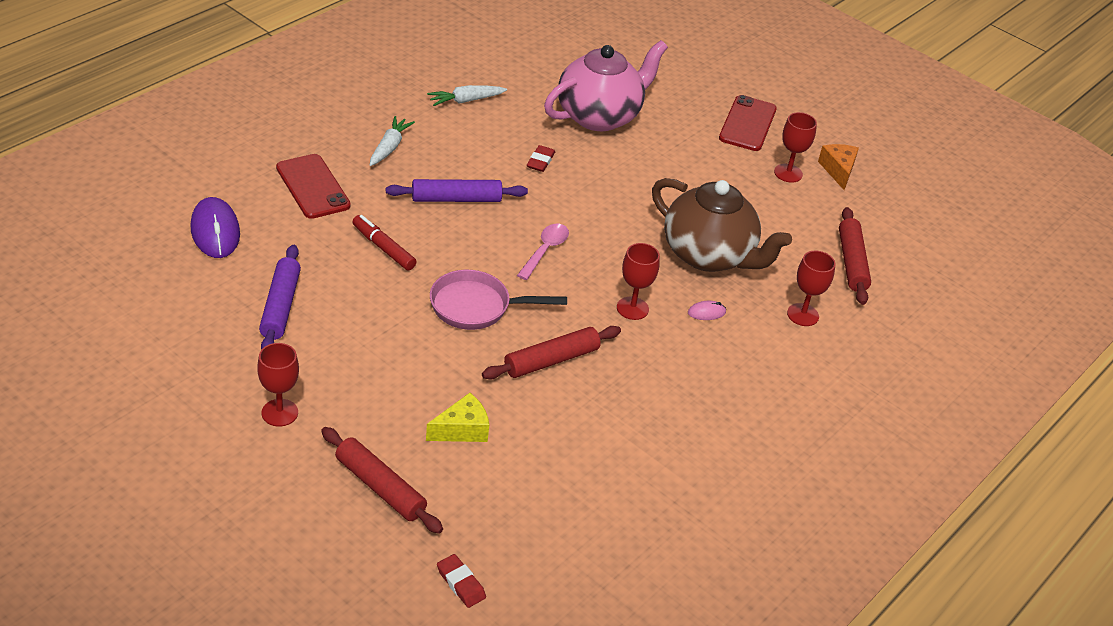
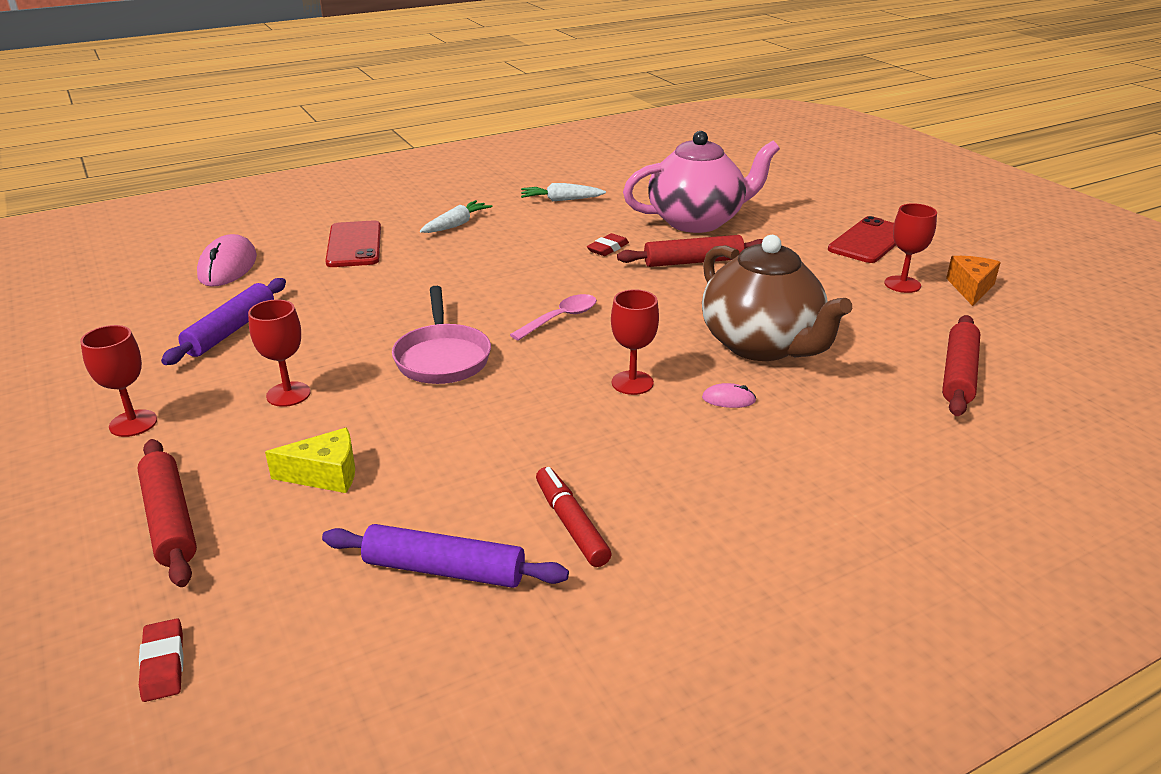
camera: 25 degrees right, 10 degrees down
(215, 231) = (228, 266): purple mouse -> pink mouse
(383, 248) = (382, 297): red marker -> red marker (571, 524)
(456, 199) = (493, 268): purple rolling pin -> purple rolling pin (444, 570)
(476, 307) = (442, 357): pink pan -> pink pan turned 120 degrees counterclockwise
(551, 360) = (493, 420): red rolling pin -> red rolling pin (693, 261)
(803, 315) = (864, 419): red goblet -> red goblet (288, 394)

